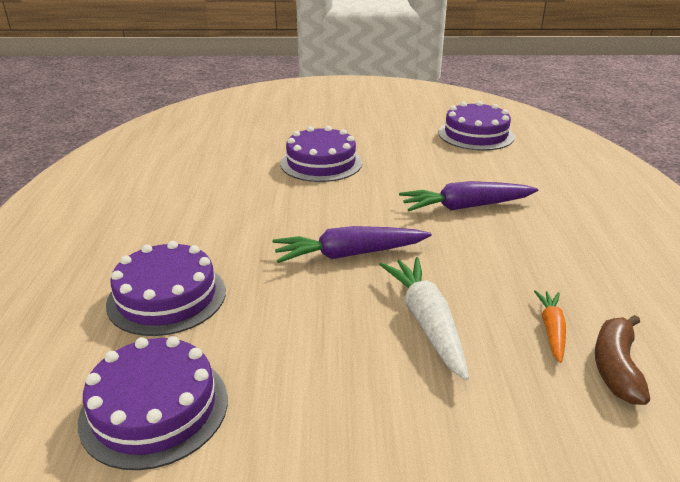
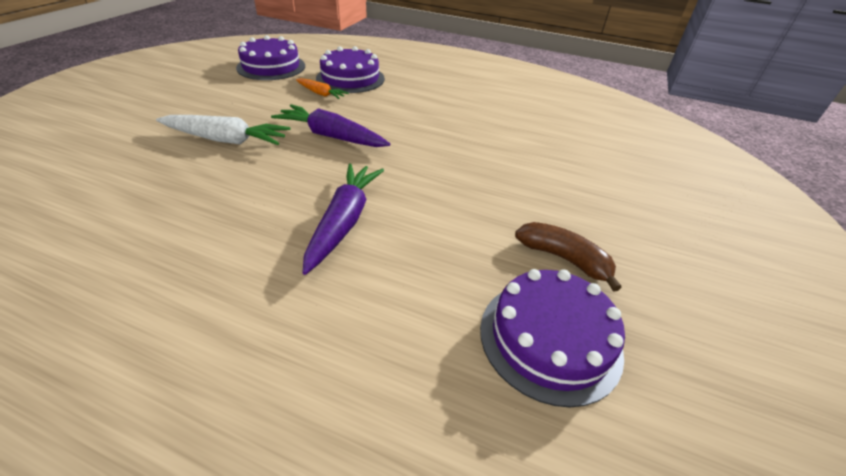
camera: 110 degrees right, 10 degrees up
(321, 163) = (503, 166): purple cake -> none
(349, 254) = (331, 136): purple carrot -> purple carrot turned 75 degrees counterclockwise
(551, 330) = (146, 183): orange carrot -> orange carrot (321, 94)
(616, 367) = (80, 191): brown banana -> brown banana (563, 258)

